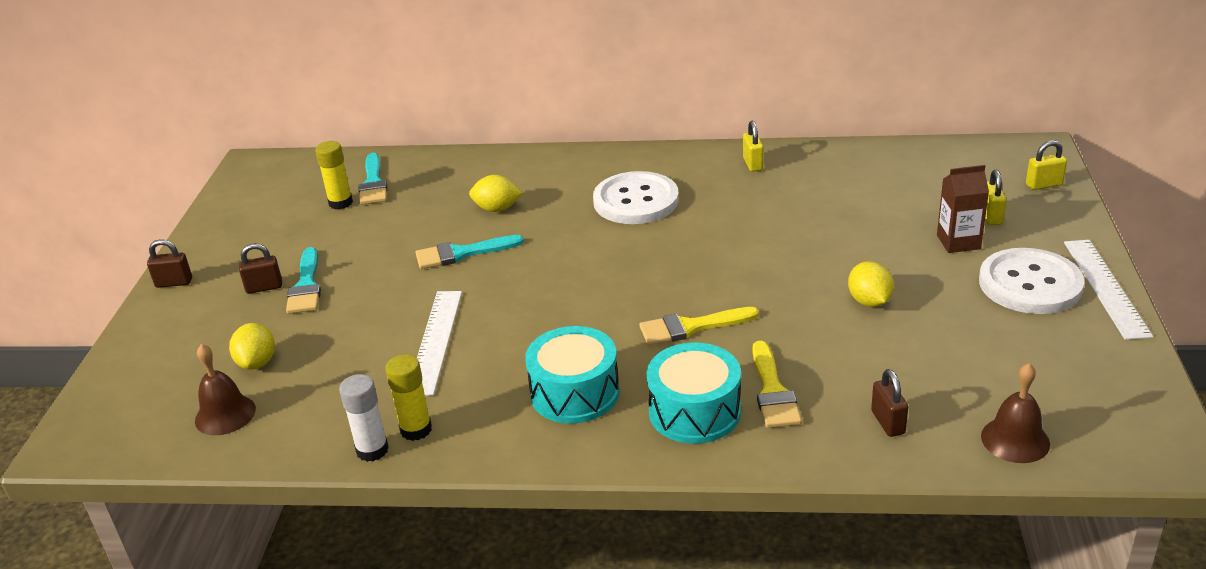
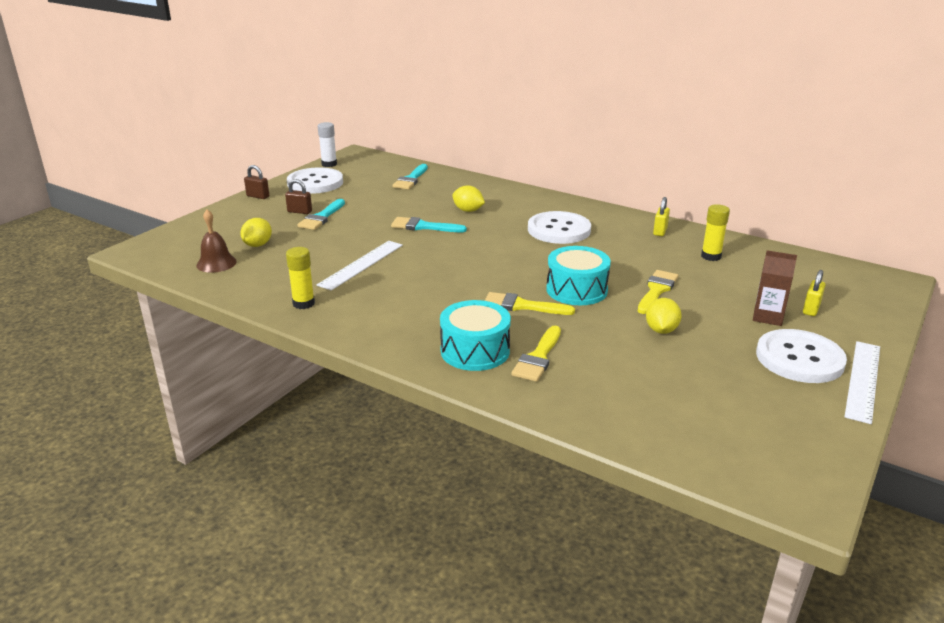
camera: 25 degrees right, 5 degrees down
(239, 232) = (315, 183): none -> white button
(340, 203) = (383, 184): yellow glue stick -> yellow glue stick (711, 256)
(372, 450) = (270, 305): white glue stick -> white glue stick (329, 164)
(575, 393) = (412, 316): turquoise drum -> turquoise drum (576, 290)
(819, 249) = (656, 290): none -> yellow brush
(888, 422) = (599, 402): brown padlock -> none
(1015, 440) = (685, 446): brown bell -> none
(1044, 185) = (877, 303): yellow padlock -> none

